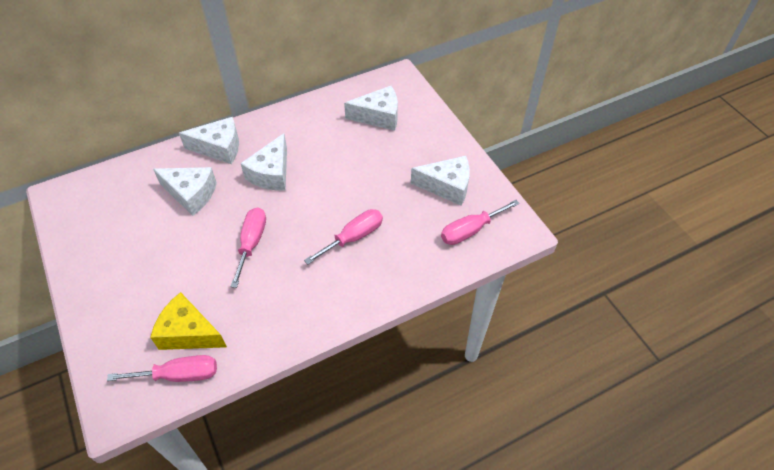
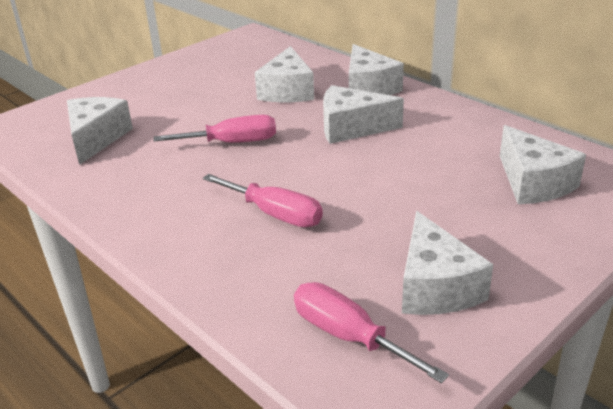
camera: 75 degrees right, 20 degrees down
(179, 375) = (42, 147): pink screwdriver -> none
(189, 332) = (96, 138): yellow cheese -> white cheese

